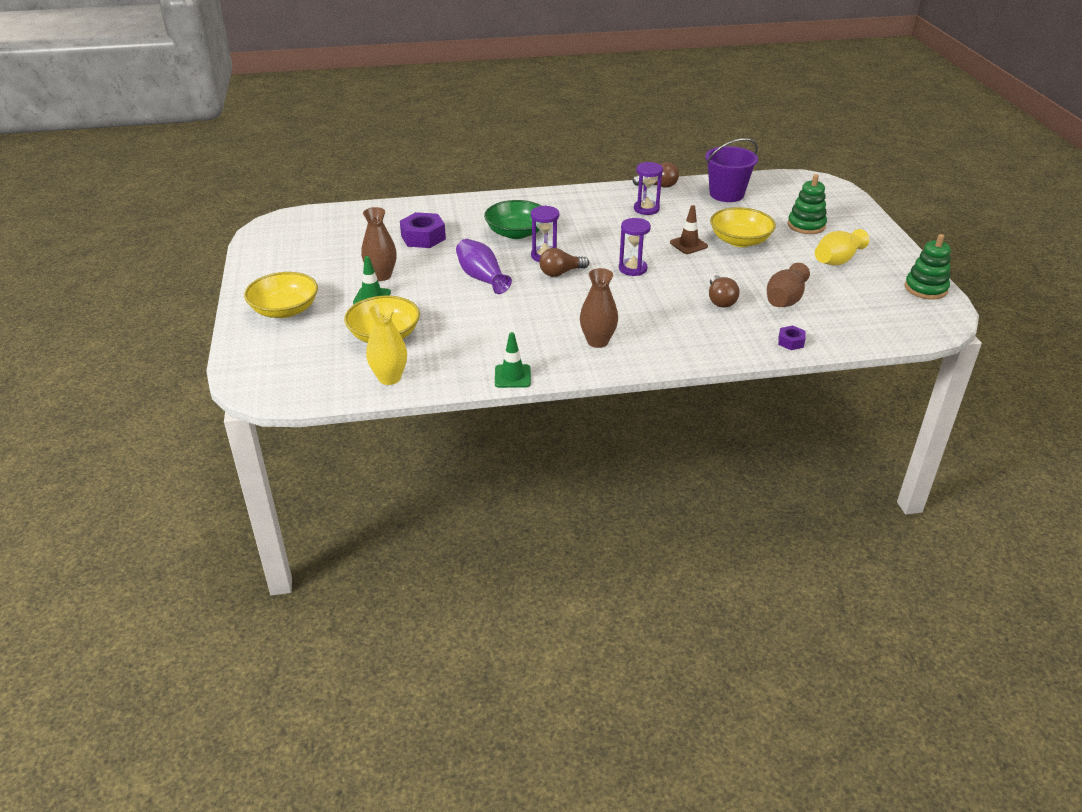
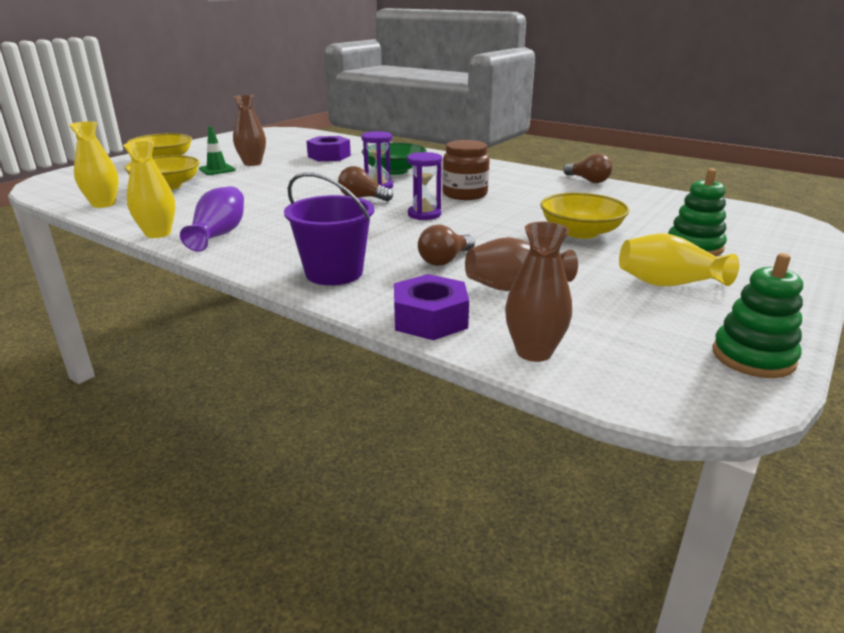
camera: 45 degrees right, 10 degrees down
(482, 278) = (303, 183): purple vase -> purple vase (219, 234)
(512, 376) = (158, 233): green traffic cone -> yellow vase
(597, 341) = (268, 241): brown vase -> brown vase (534, 352)
(615, 236) = (465, 194): none -> brown jar
(646, 209) = (538, 189): purple hourglass -> none
(688, 244) = (518, 218): brown traffic cone -> none
(726, 194) = (648, 202): purple bucket -> purple bucket (334, 273)
(791, 342) = (430, 319): purple nut -> purple nut, size x1.88

